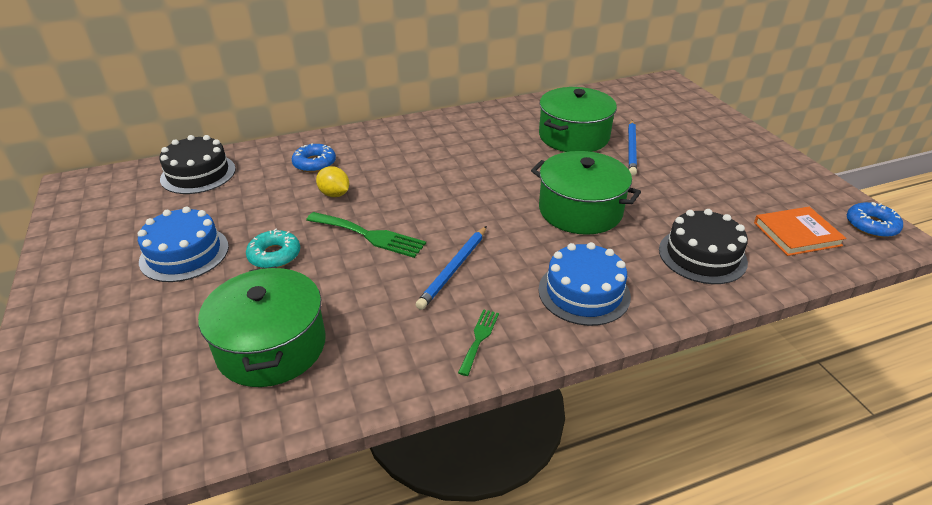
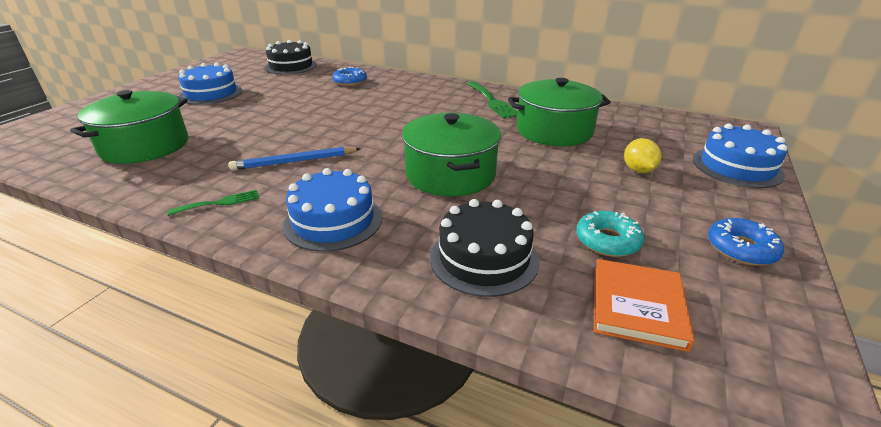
camera: 45 degrees right, 5 degrees down
(274, 255) = (238, 111): turquoise donut -> turquoise donut (607, 240)
(334, 194) = (326, 98): yellow lemon -> yellow lemon (638, 170)
(369, 235) = (295, 124): green fork -> green fork (492, 101)
(632, 149) = (591, 158): blue pencil -> none
(704, 115) = (736, 167): none -> blue cake
(797, 234) = (637, 306): orange book -> orange book turned 75 degrees clockwise
(871, 225) = (783, 367): blue donut -> blue donut (741, 248)

